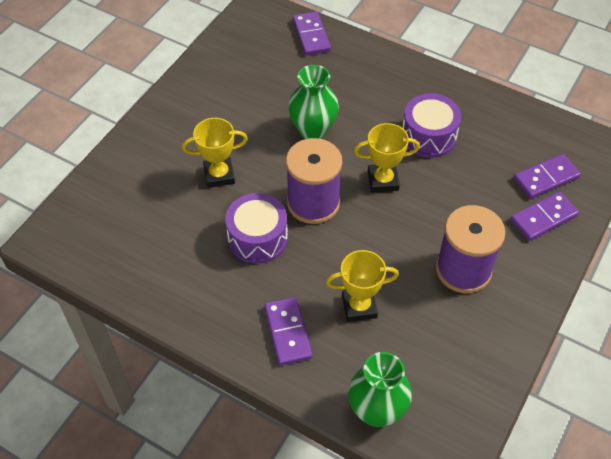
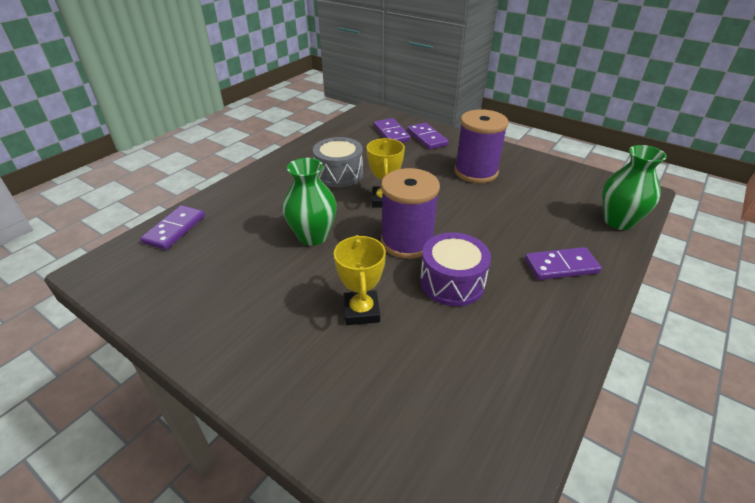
camera: 85 degrees left, 15 degrees down
(311, 35) = (175, 229): purple domino -> purple domino turned 60 degrees counterclockwise
(359, 307) = (521, 223): yellow trophy -> none
(428, 136) = (339, 174): purple drum -> grey drum

